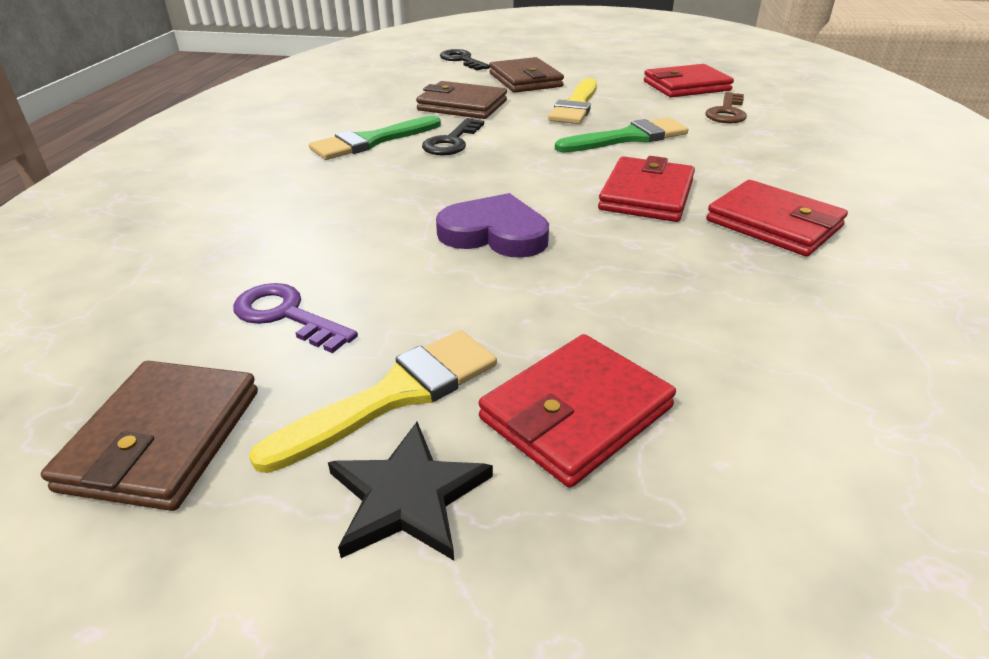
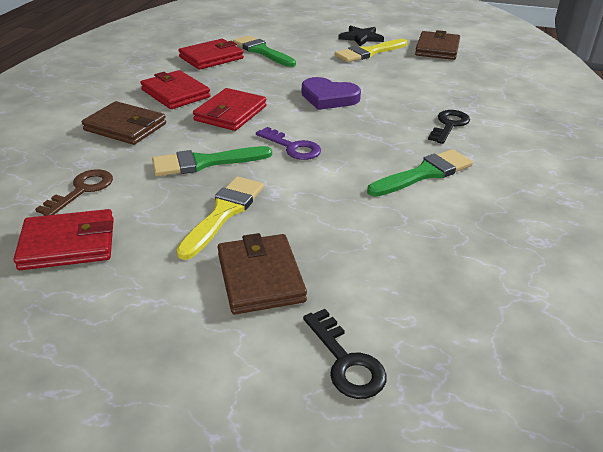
camera: 175 degrees left, 0 degrees up
(286, 315) = (419, 73): purple key -> purple key (292, 147)
(451, 142) = (355, 168): black key -> black key (449, 125)
(462, 105) = (346, 223): brown wallet -> brown wallet (125, 127)
(576, 413) = (310, 46): red wallet -> red wallet (211, 58)
(707, 373) = (262, 51): none -> green brush

